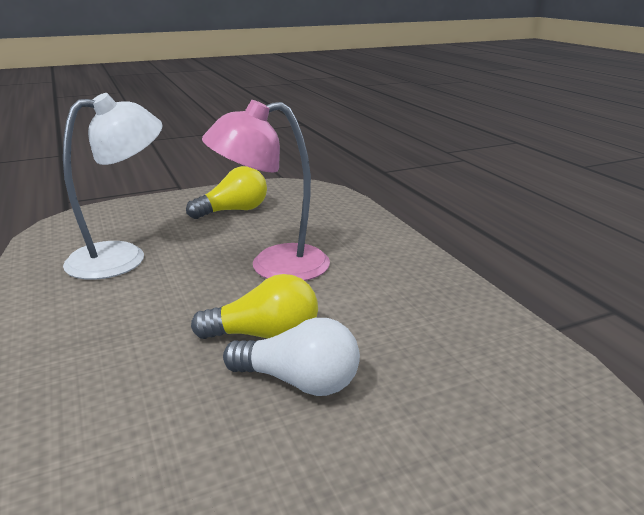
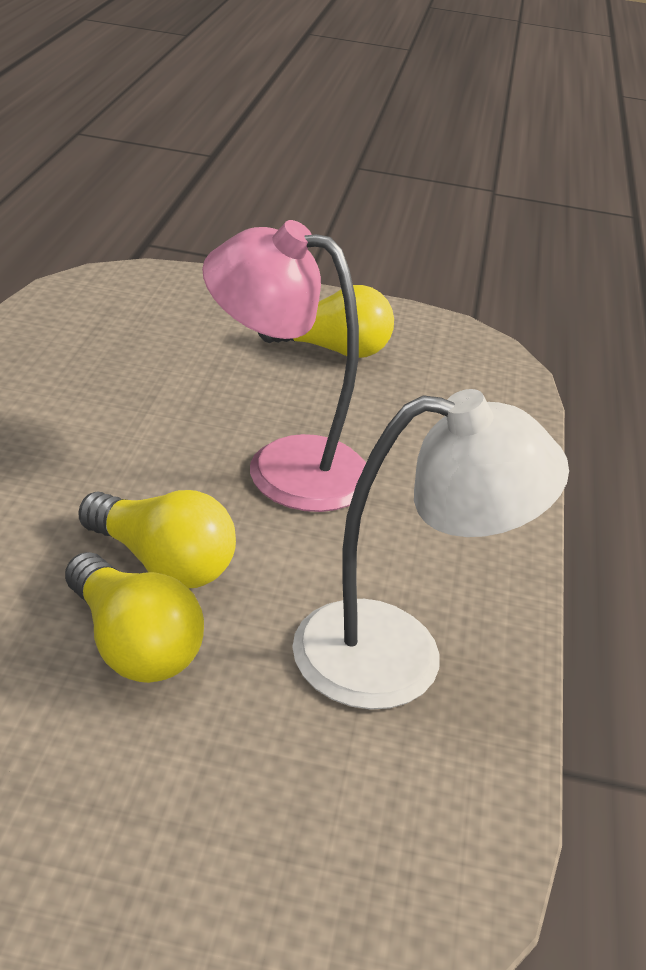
camera: 30 degrees right, 10 degrees up
(122, 257) = (122, 364): white lamp -> white lamp (399, 655)
(298, 381) = (132, 644): white light bulb -> yellow light bulb

